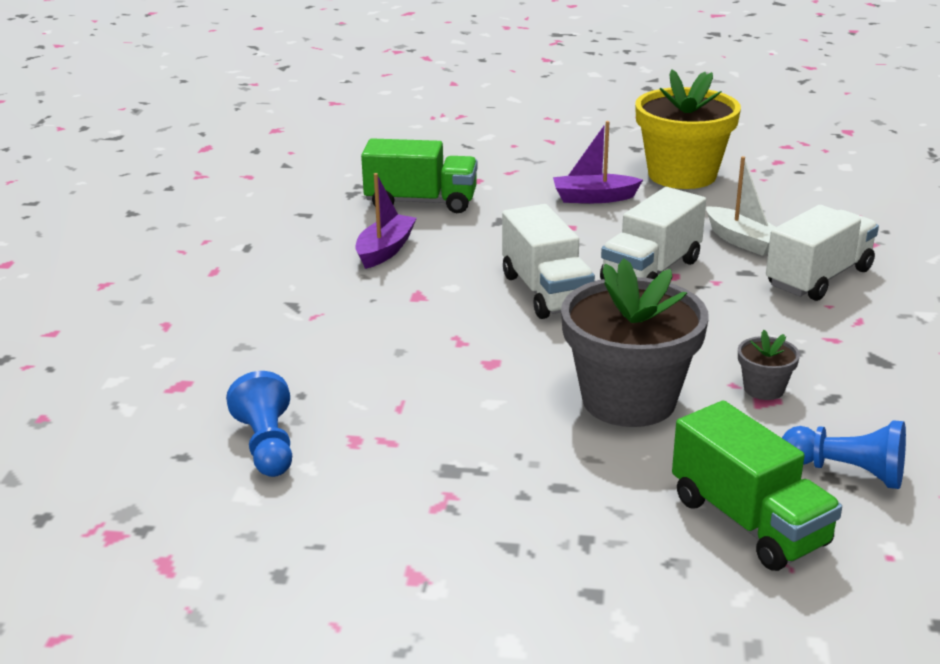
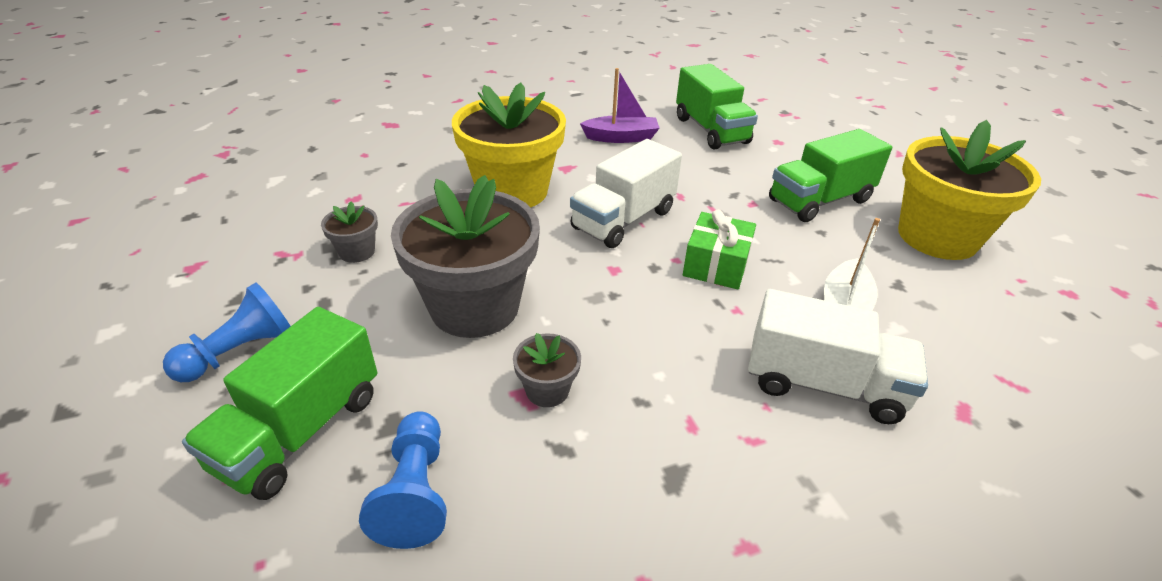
camera: 60 degrees right, 10 degrees up
(267, 445) = (334, 170): blue pawn -> blue pawn (240, 352)
(437, 337) = (512, 191): none -> yellow flower pot
(478, 453) = (357, 252): none -> grey flower pot
(593, 198) = (819, 200): purple boat -> green truck
(651, 271) = (716, 265): white truck -> green gift

